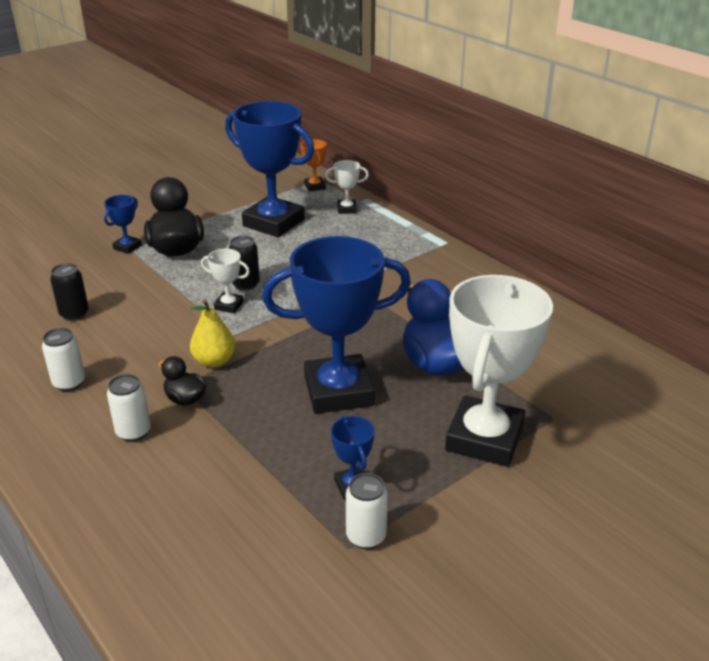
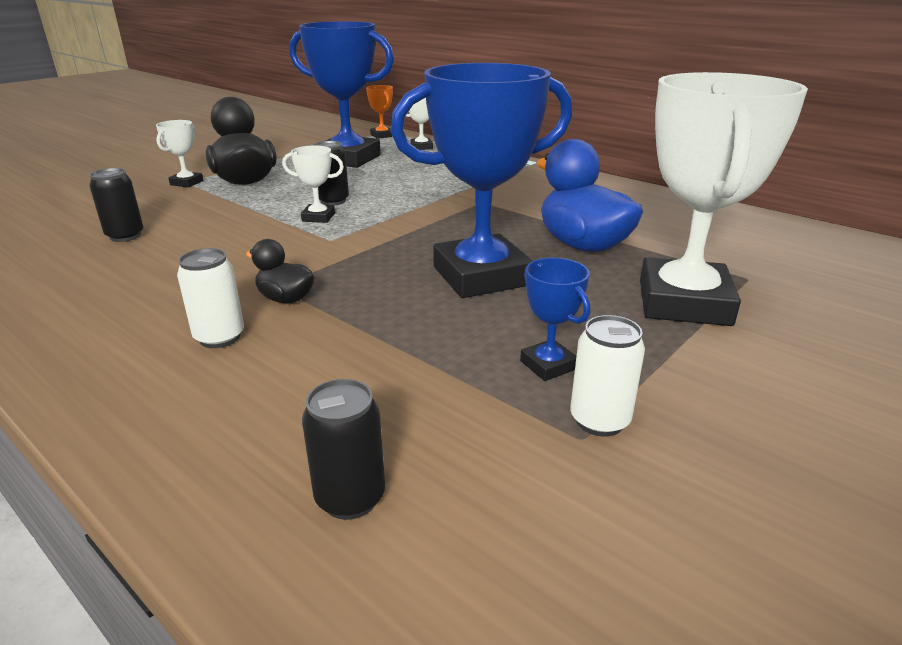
camera: 10 degrees left, 5 degrees down
(69, 383) = (121, 296): white can -> none
(127, 247) = (187, 183): blue trophy -> white trophy
(192, 570) = (350, 498): none -> black can
(214, 361) = (314, 262): yellow pear -> none

